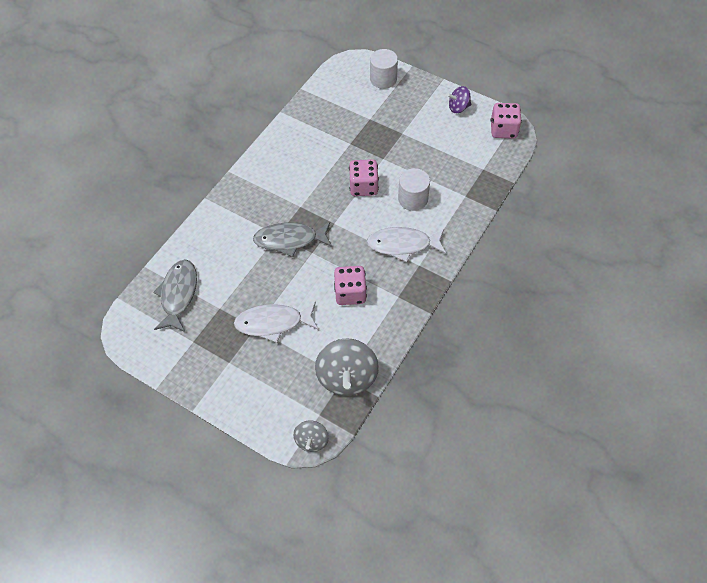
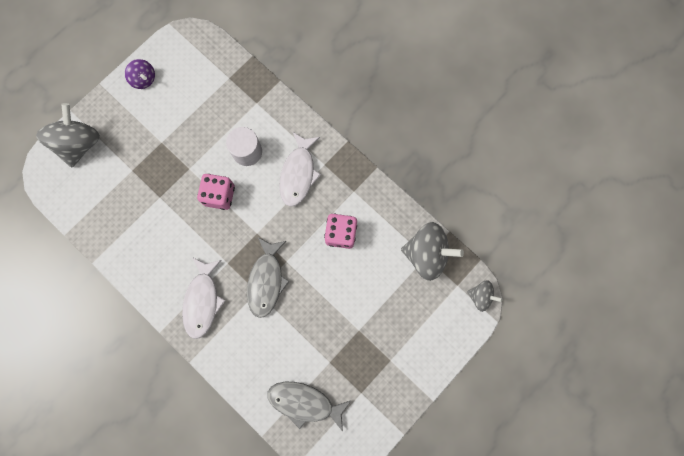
camera: 80 degrees left, 20 degrees up
(273, 323) = (357, 312): white fish -> white fish (202, 301)
(383, 79) = (80, 144): white cylinder -> grey spinning top
(458, 107) = (144, 79): purple spinning top -> purple spinning top turned 45 degrees counterclockwise
(503, 130) = (186, 45): pink dice -> none

